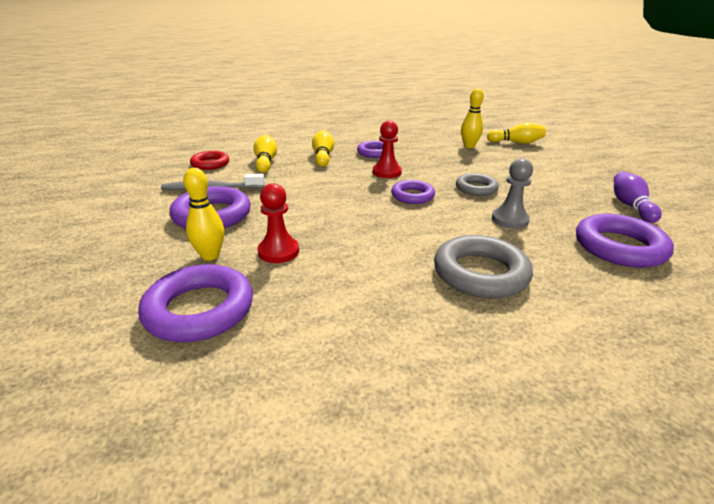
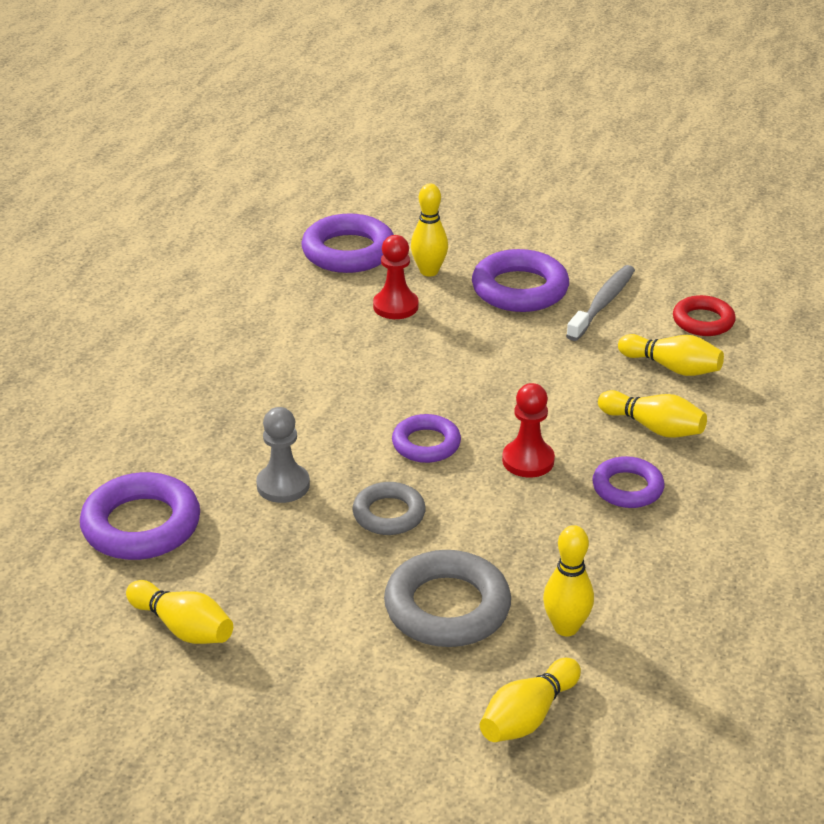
camera: 125 degrees right, 5 degrees up
(480, 273) = (226, 400): grey ring -> grey ring (447, 607)
(630, 206) = (183, 627): purple bowling pin -> yellow bowling pin

